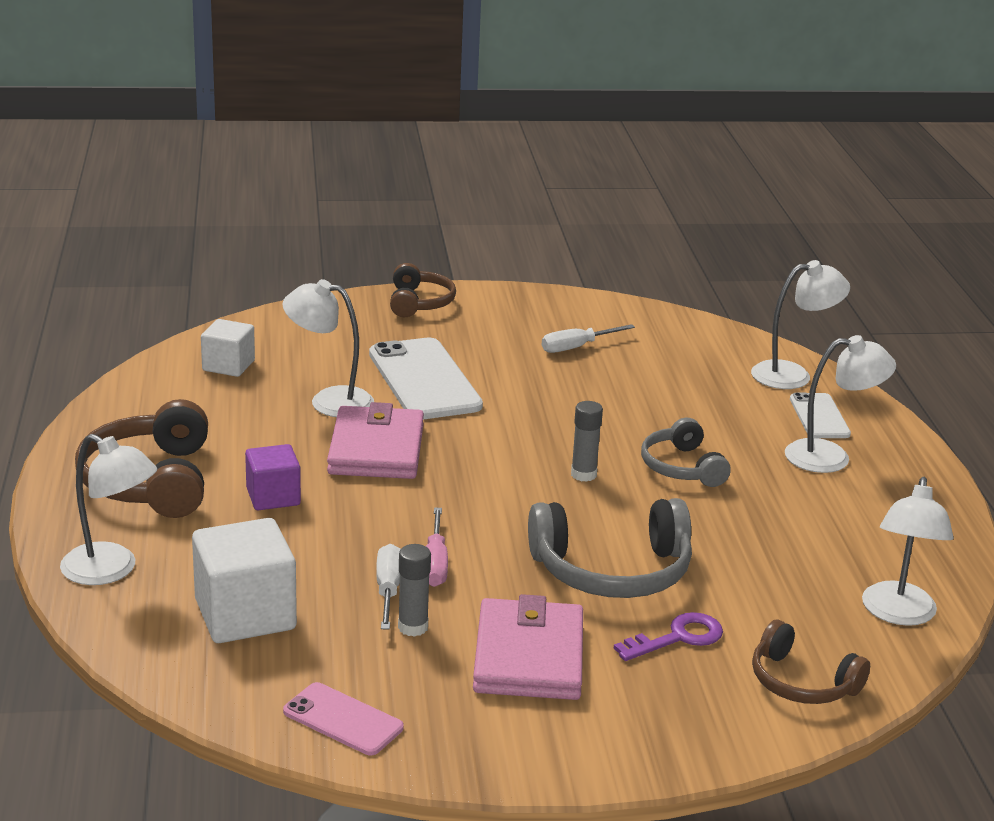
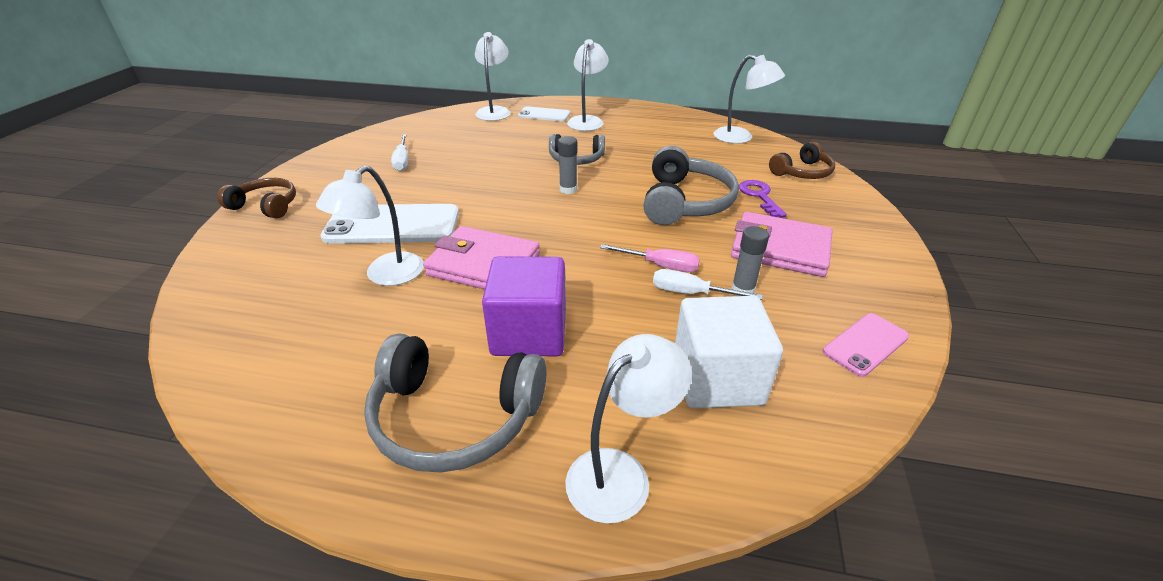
camera: 70 degrees left, 10 degrees up
(150, 481) = (454, 417): brown headphones -> grey headphones
(228, 366) = (263, 326): white cube -> none
(273, 497) = (529, 333): purple cube -> purple cube, size x1.63

